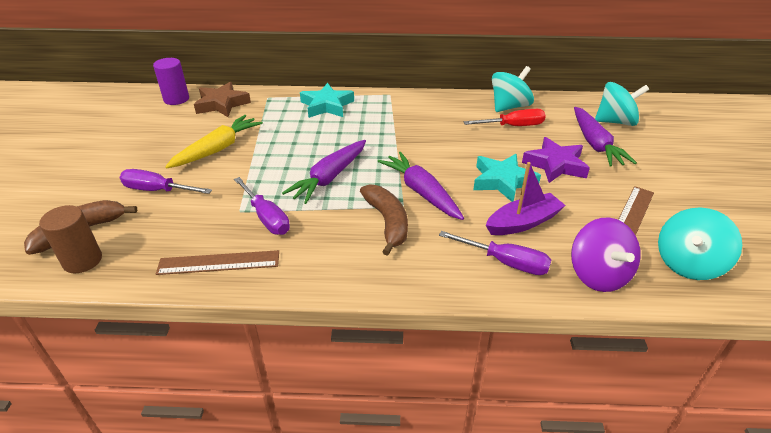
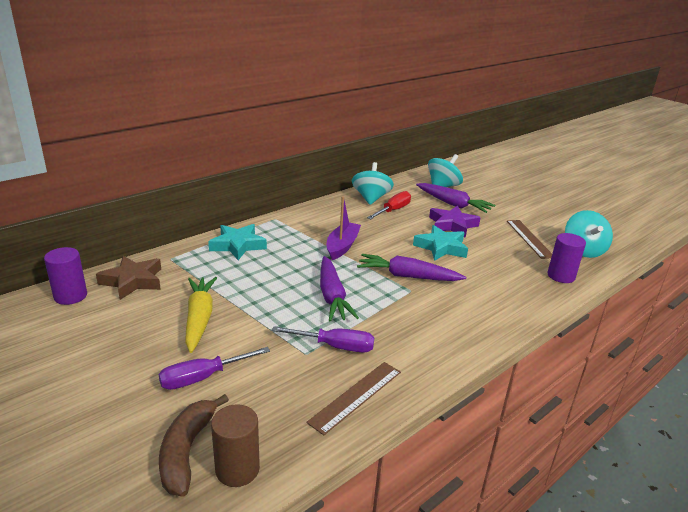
camera: 45 degrees left, 10 degrees down
(387, 222) = (419, 305): brown banana -> none
(505, 262) = (514, 293): purple screwdriver -> none
(523, 222) = (488, 266): purple boat -> purple boat (342, 246)
(598, 275) = (561, 276): purple spinning top -> purple cylinder

